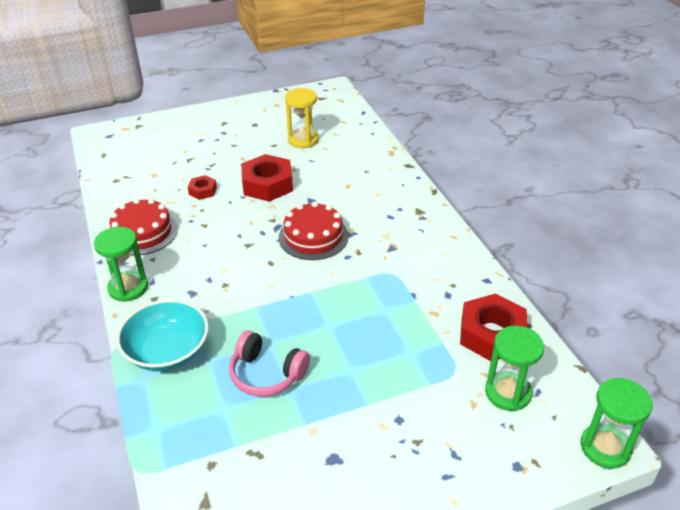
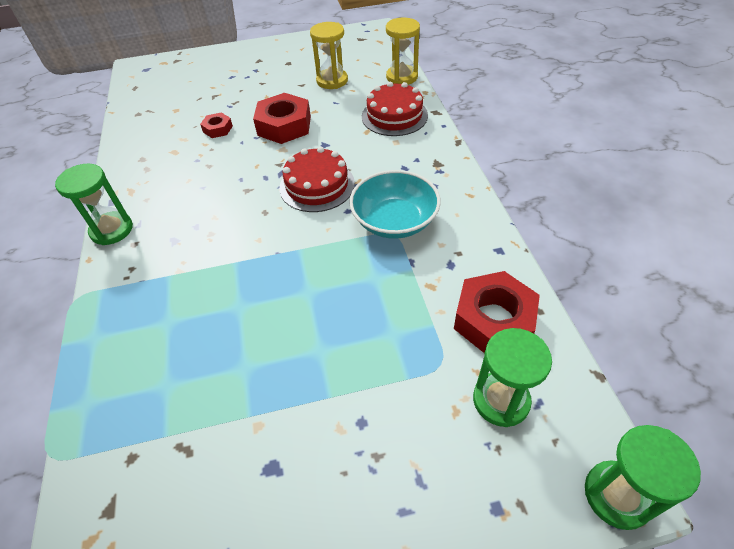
camera: 10 degrees right, 10 degrees up
(142, 232) = (145, 170): red cake -> red cake (394, 116)
(167, 351) = (128, 307): turquoise bowl -> turquoise bowl (394, 221)
(267, 374) = (225, 346): pink headphones -> none
(369, 134) = (402, 77): none -> yellow hourglass

